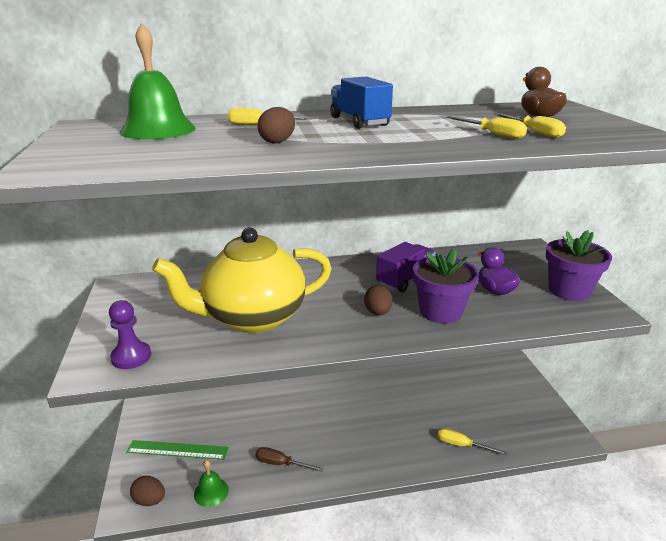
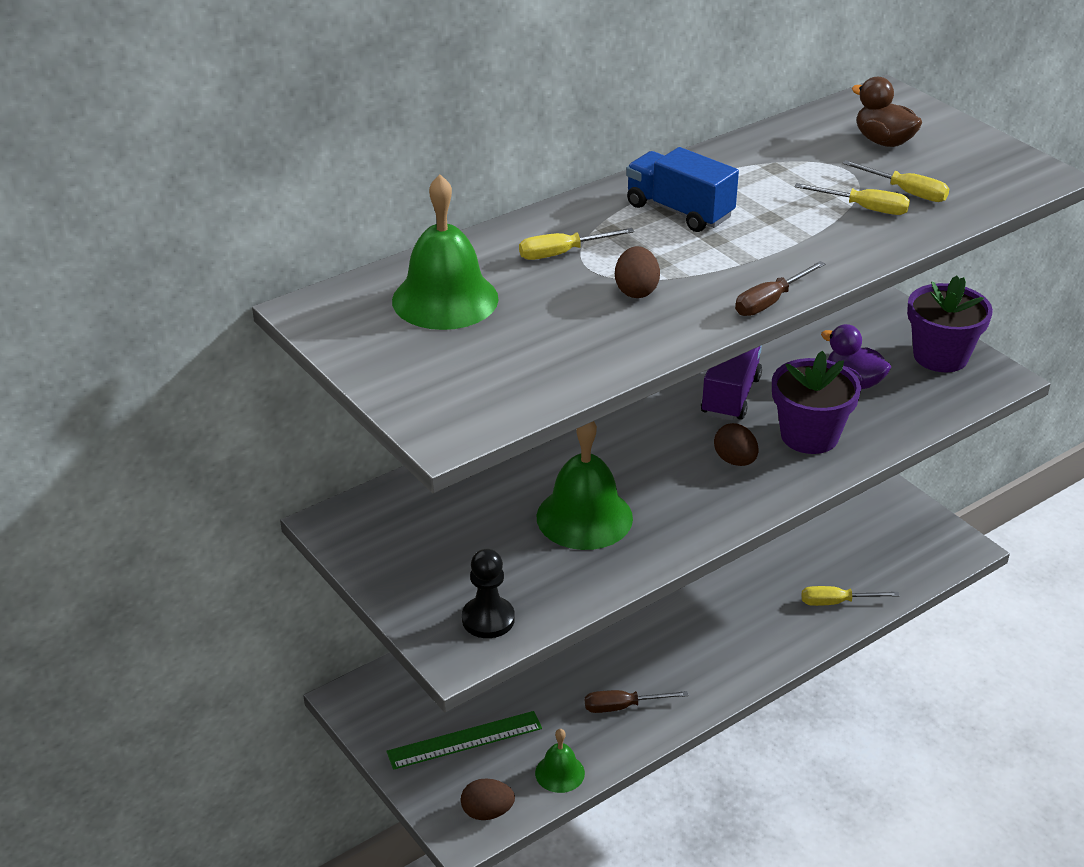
camera: 25 degrees left, 10 degrees up
(131, 357) = (488, 619): purple pawn -> black pawn
(252, 318) = (584, 517): yellow teapot -> green bell
(363, 157) = (770, 302): none -> brown screwdriver

